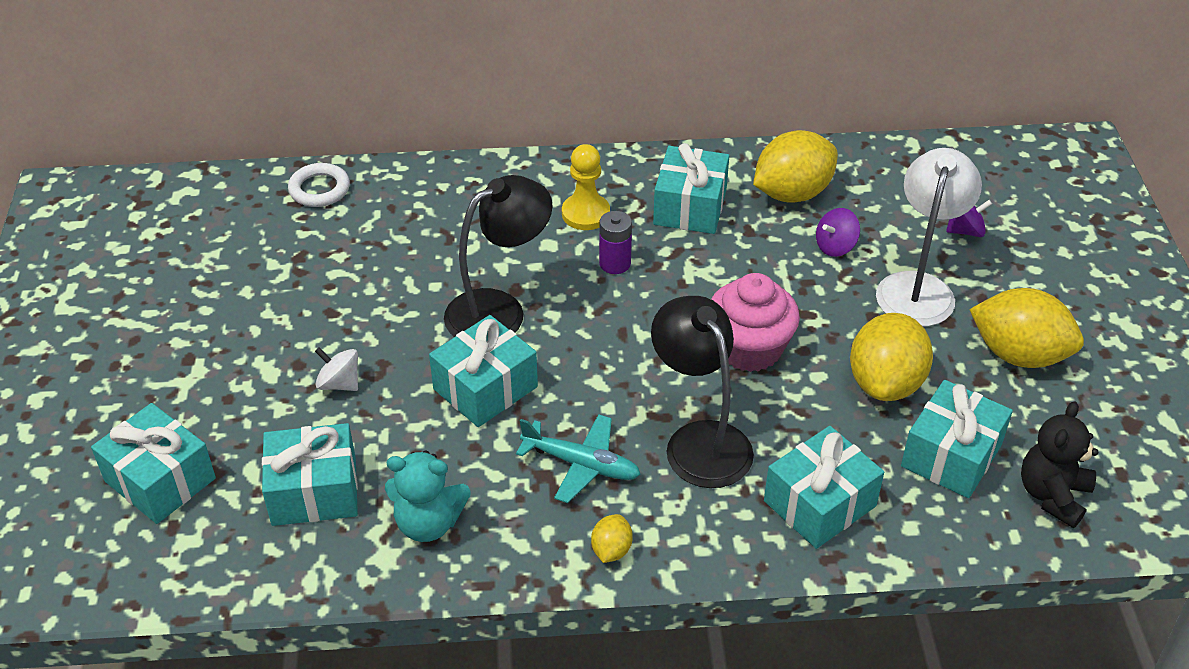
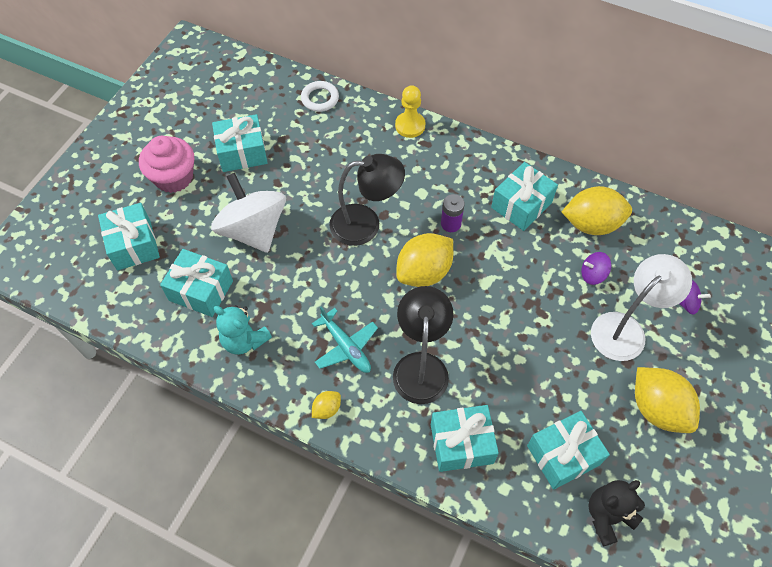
camera: 30 degrees right, 15 degrees up
(339, 383) = (253, 230): white spinning top -> white spinning top, size x2.39
(485, 388) = (326, 271): turquoise gift -> turquoise gift (242, 152)
(585, 214) = (456, 181): yellow pawn -> yellow pawn (410, 126)
(749, 348) = (491, 319): pink cupcake -> pink cupcake (174, 177)
(885, 383) = (557, 385): yellow lemon -> yellow lemon (424, 272)

